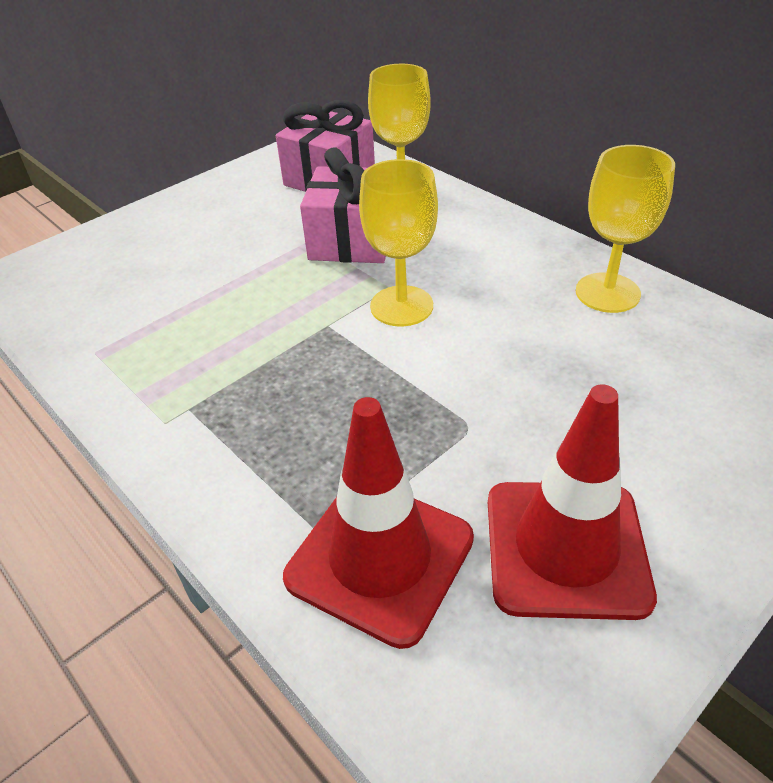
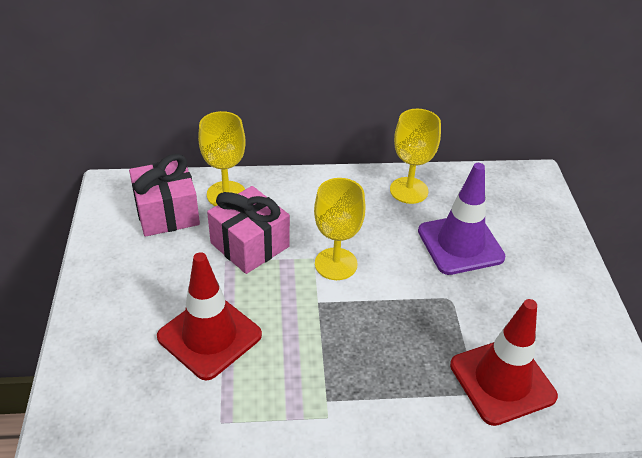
camera: 55 degrees left, 0 degrees up
(565, 548) = (545, 317): red traffic cone -> red traffic cone (209, 336)
(582, 384) = (460, 244): none -> purple traffic cone

